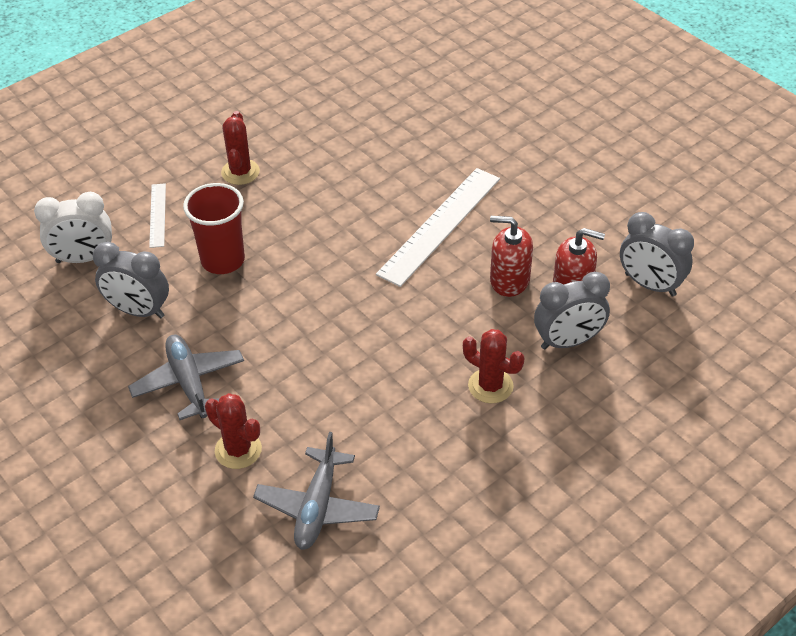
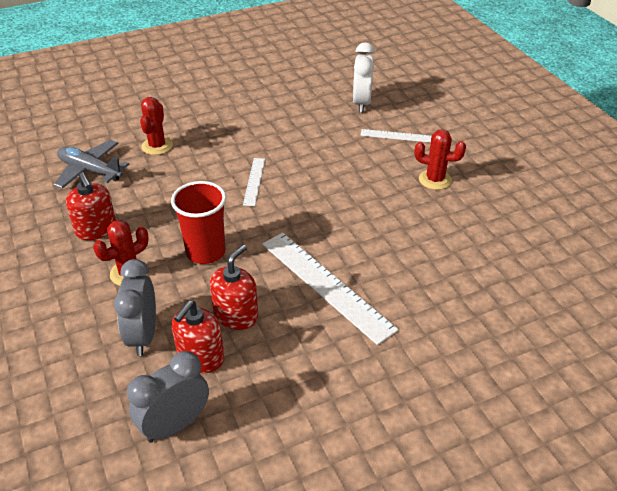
camera: 105 degrees right, 5 degrees down
(138, 311) = (300, 120): grey clock -> none
(189, 382) = (225, 133): grey plane -> none
(223, 260) = (334, 159): red cup -> red cup (205, 252)
(238, 450) = (157, 146): red cactus -> red cactus turned 45 degrees counterclockwise
(289, 323) = (254, 181): none -> white ruler
(432, 448) = (96, 229): none -> red soap dispenser

